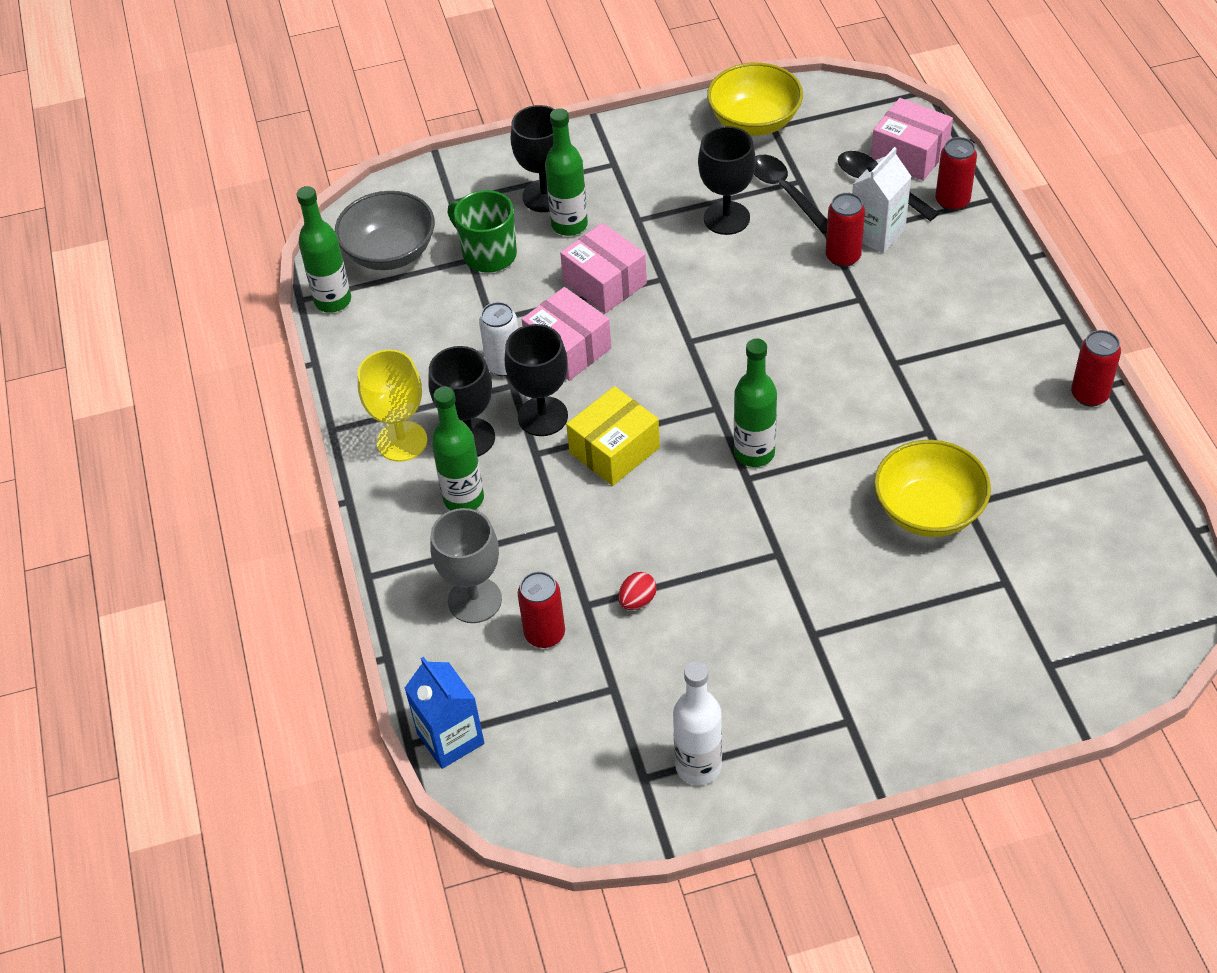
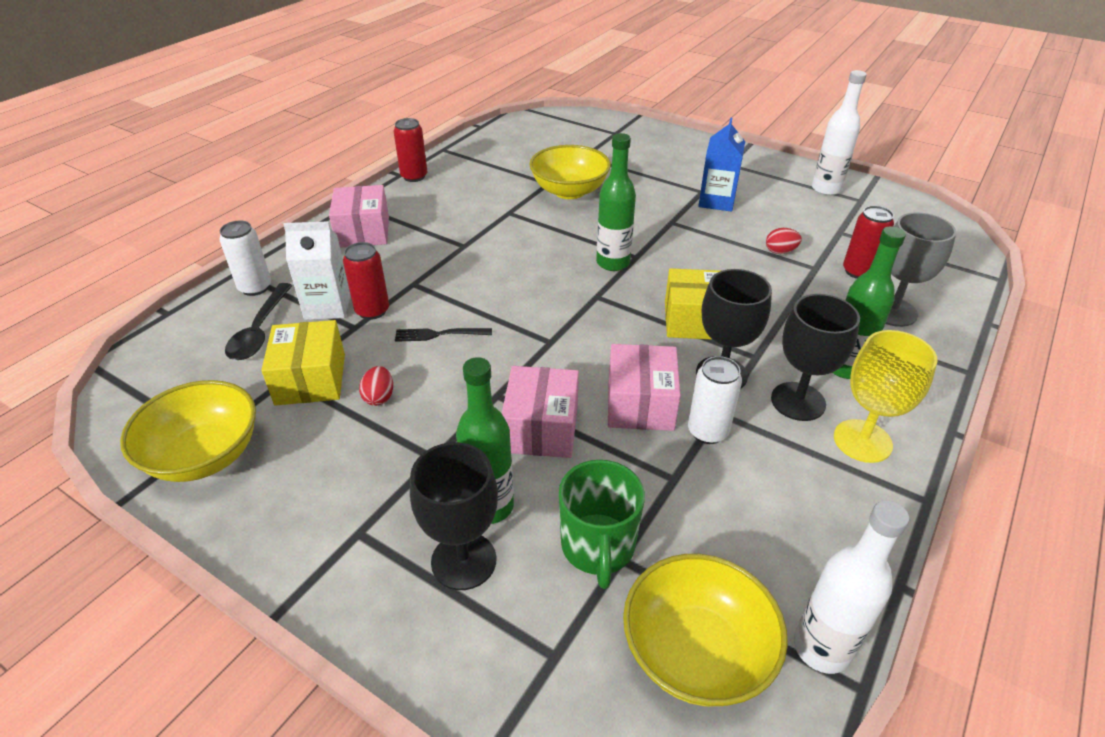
camera: 135 degrees left, 10 degrees down
(333, 301) = (821, 648): green bottle -> white bottle
(390, 252) = (696, 652): grey bowl -> yellow bowl
(450, 738) = (969, 267): blue carton -> blue carton (716, 201)
(726, 218) = (379, 397): black goblet -> red egg
(768, 281) = (439, 334): none -> black fork
(785, 192) = (310, 379): black spoon -> yellow box
(909, 154) = (201, 332): pink box -> pink box (363, 232)
(952, 201) = (255, 288): red can -> white can

